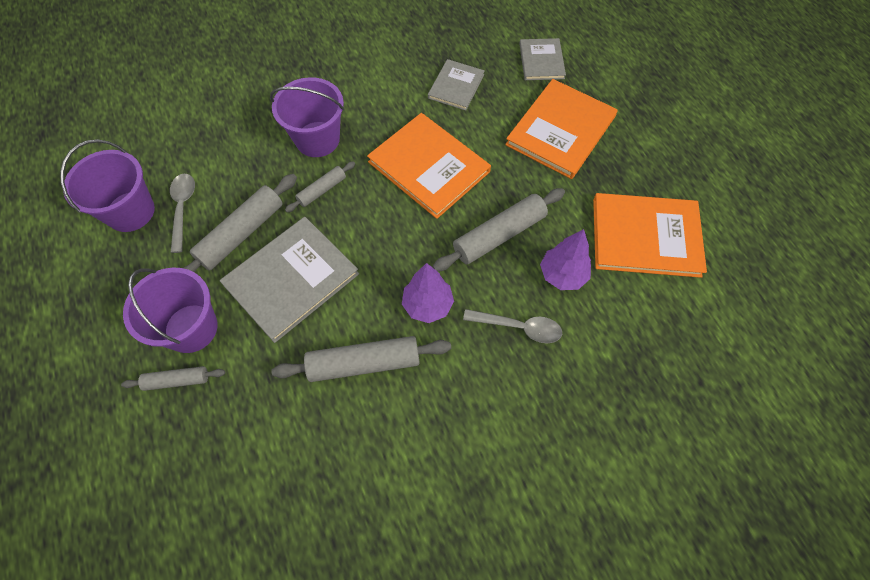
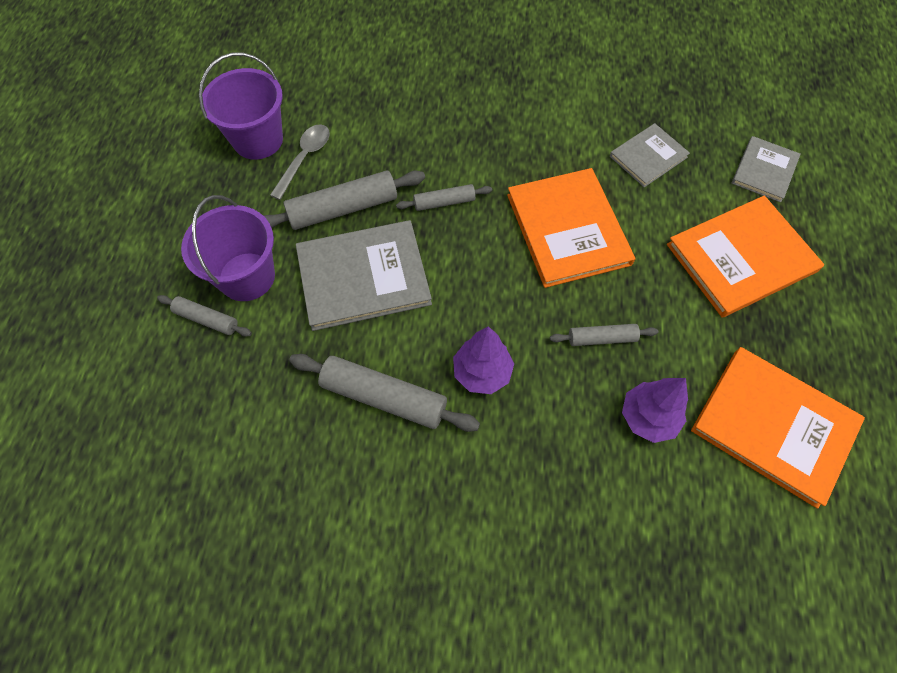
camera: 30 degrees right, 0 degrees up
(317, 139) = (469, 148): purple bucket -> none
(499, 235) = (602, 338): grey rolling pin -> grey rolling pin, size x0.56
(518, 327) = (564, 448): grey spoon -> none

